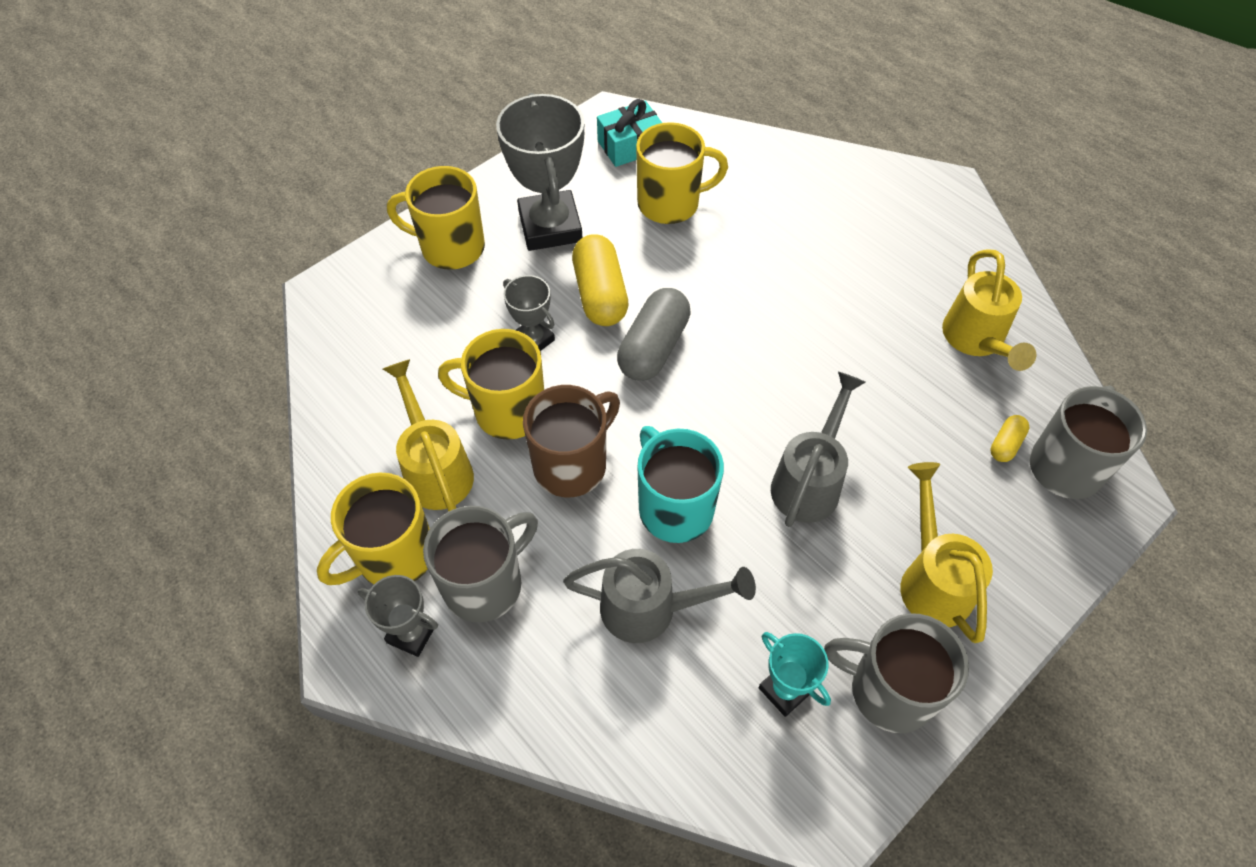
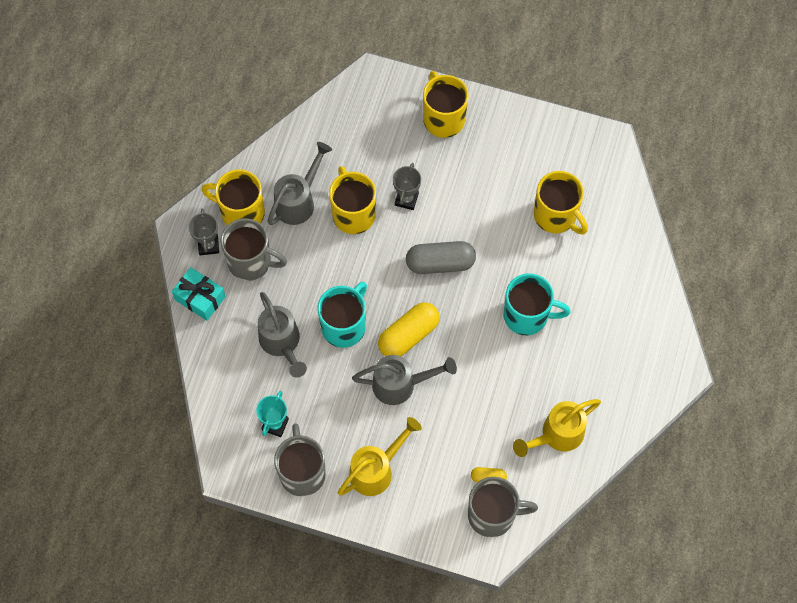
camera: 60 degrees right, 10 degrees up
(435, 469) = (298, 201): yellow watering can -> grey watering can
(550, 227) = (493, 161): grey trophy -> none
(572, 465) = (340, 263): brown mug -> none
(600, 294) = (460, 215): yellow capsule -> yellow capsule (408, 335)
(630, 146) = (590, 167): turquoise gift -> turquoise gift (200, 298)
(789, 293) = (527, 316): none -> turquoise mug

